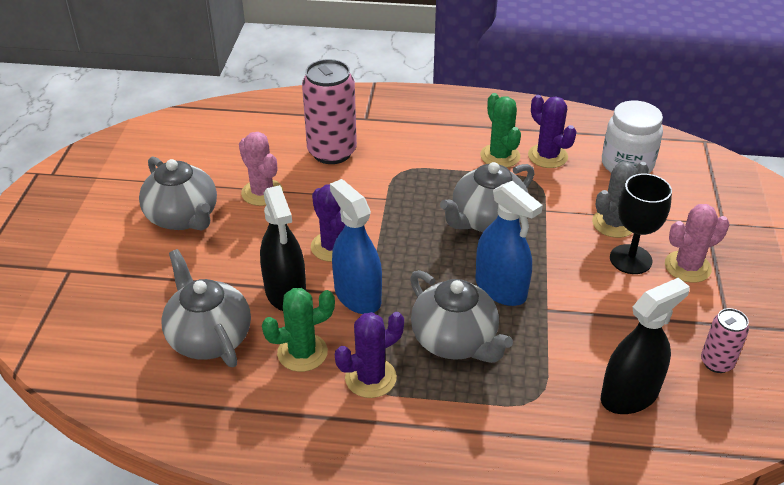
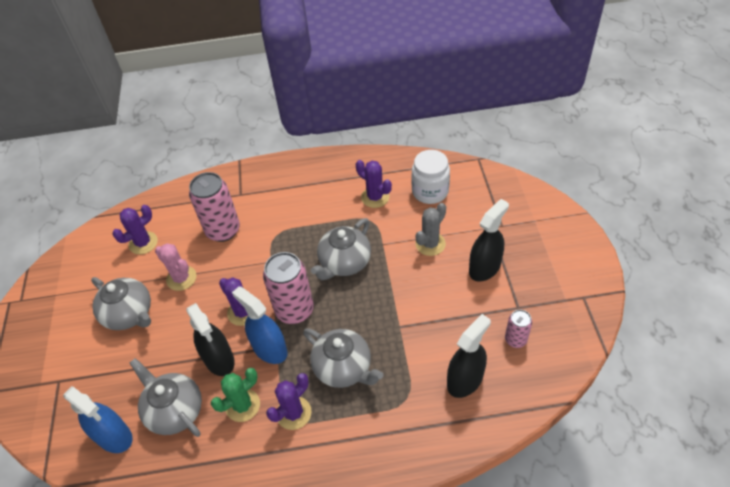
camera: 10 degrees left, 10 degrees up
(224, 145) = (143, 243): none -> purple cactus
(404, 259) = (294, 310): none -> pink can
(500, 156) = (342, 205): green cactus -> none
(500, 288) = (365, 317): blue spray bottle -> blue spray bottle (114, 436)
(630, 259) = (446, 271): black goblet -> none
(687, 267) = (484, 268): pink cactus -> black spray bottle

